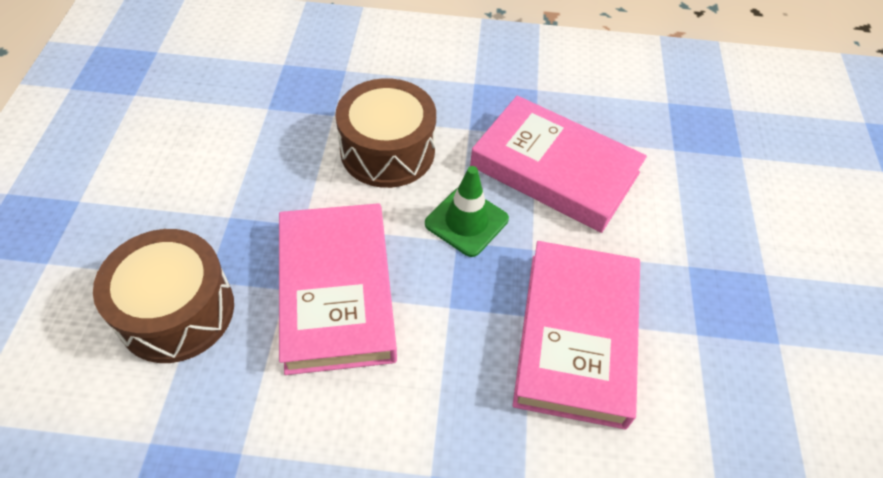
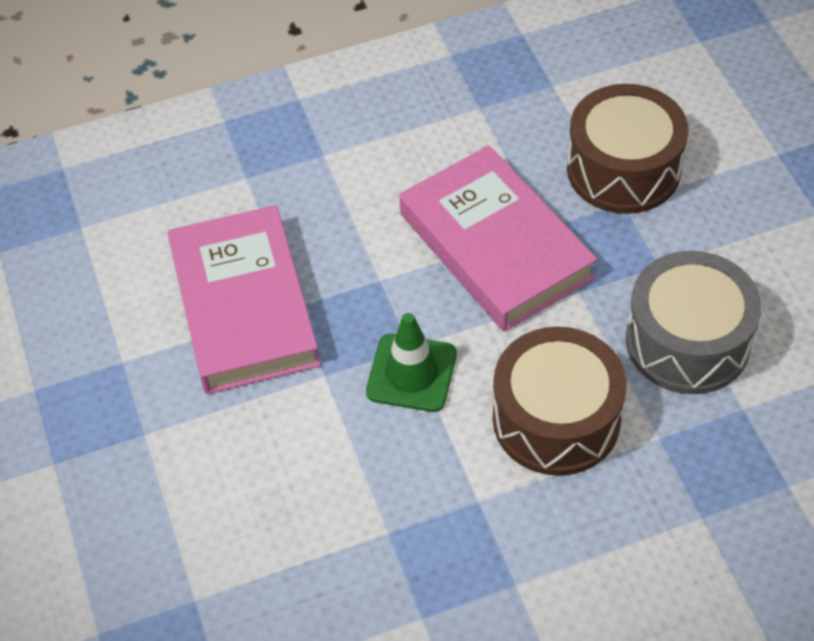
camera: 160 degrees right, 0 degrees up
(262, 158) = (687, 341): none -> grey drum
(554, 170) = (341, 489): pink book -> none

